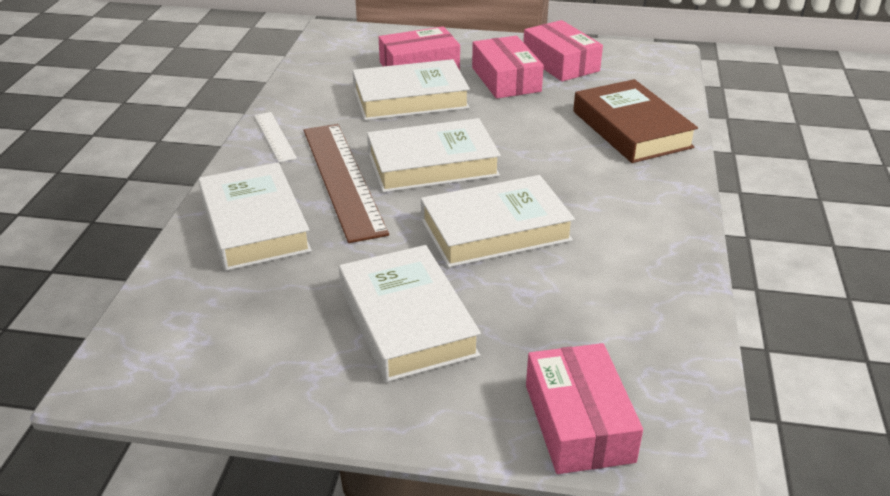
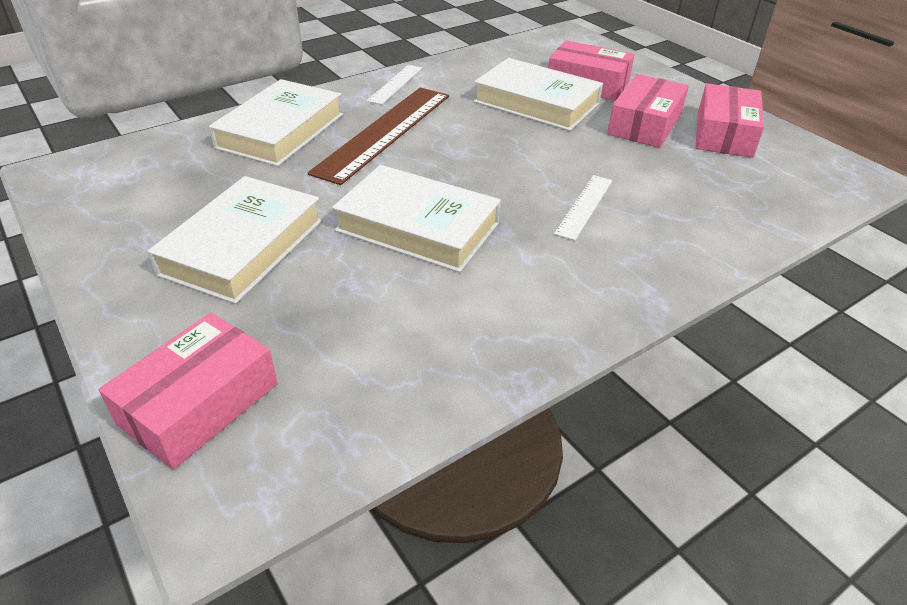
camera: 45 degrees right, 5 degrees up
(432, 164) = (463, 155): white book -> none
(565, 155) = (584, 206): none -> white ruler
(631, 129) = (691, 219): brown book -> none

